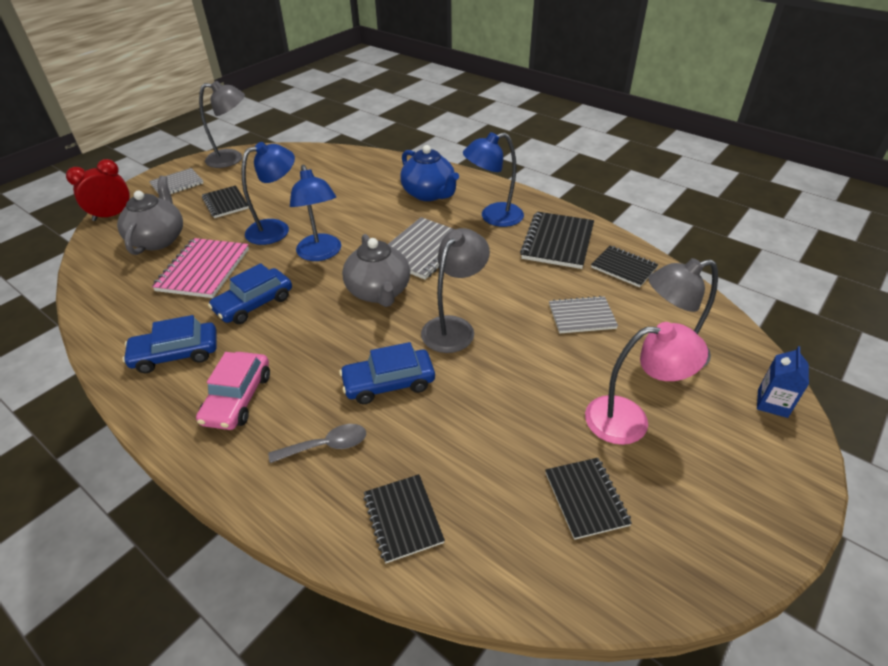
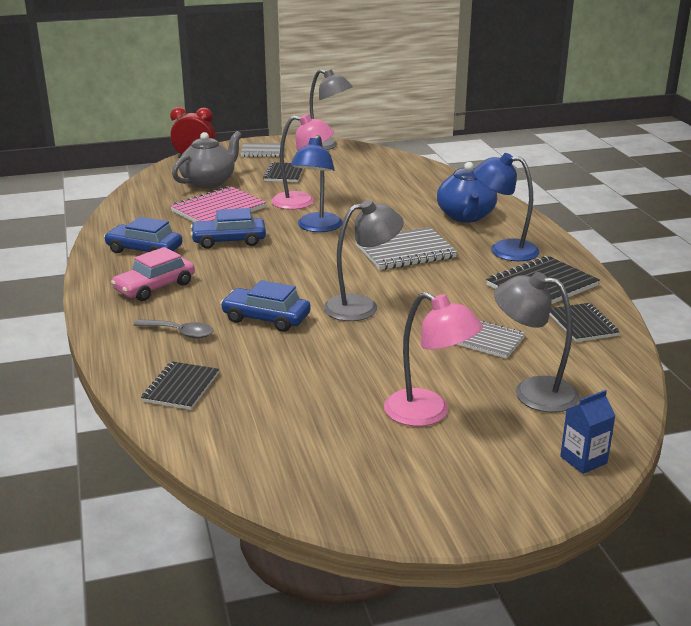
camera: 35 degrees right, 15 degrees down
(276, 229) = (302, 202): blue lamp -> pink lamp
(379, 292) = (331, 265): grey teapot -> none
(586, 498) = (323, 436): black notebook -> none

